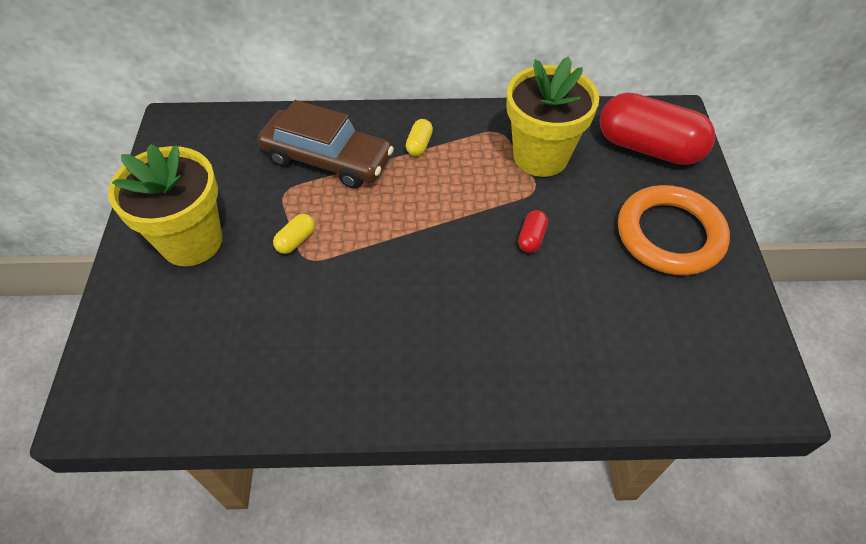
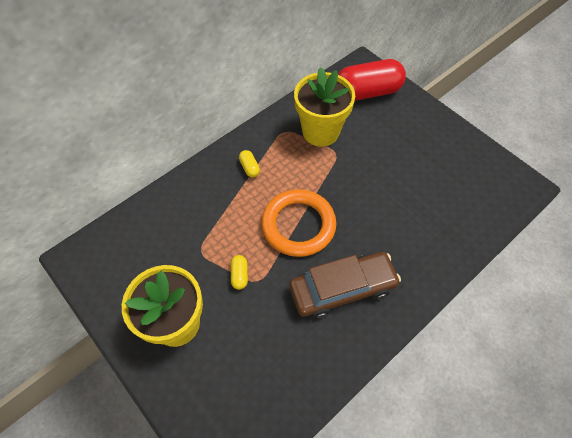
camera: 40 degrees left, 5 degrees up
(327, 159) = (205, 213): brown car -> brown car (342, 289)
(531, 238) = (360, 182): red capsule -> none
(669, 234) = (419, 135): orange ring -> orange ring (298, 225)

